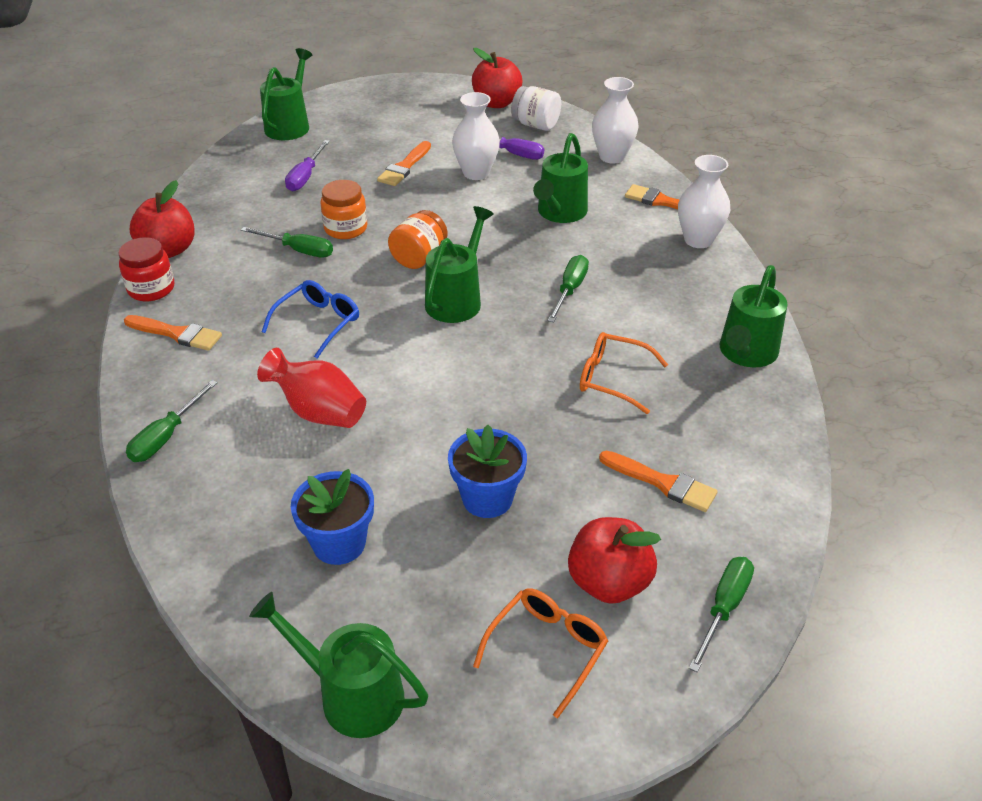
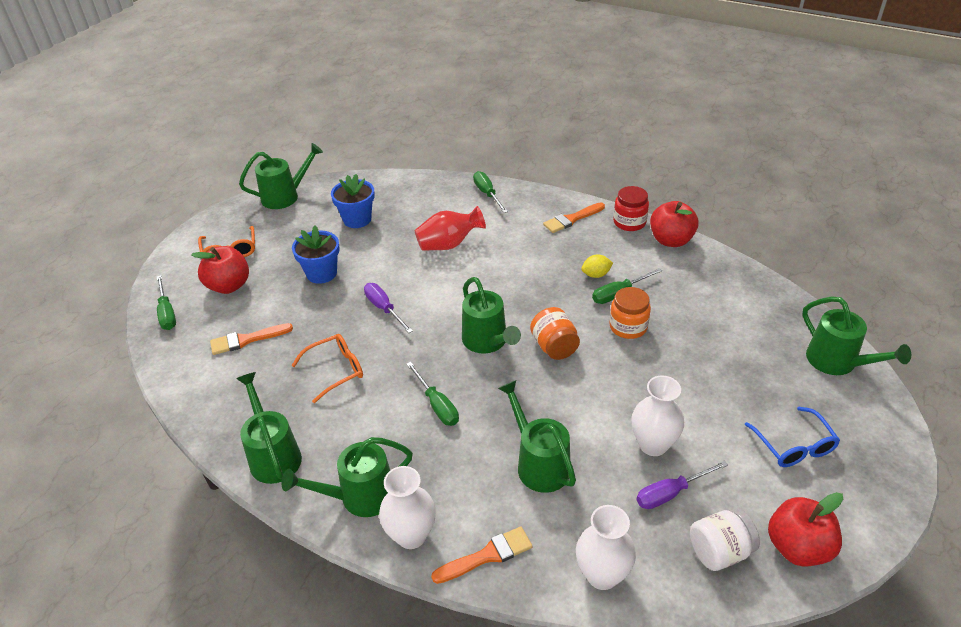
camera: 130 degrees right, 0 degrees up
(278, 275) = (596, 275): none -> yellow lemon
(305, 177) = (728, 336): purple screwdriver -> purple screwdriver (384, 308)
(318, 323) = (527, 272): blue glasses -> blue glasses (794, 446)
(404, 167) = (701, 402): orange brush -> none
(708, 281) = (359, 497): none -> green watering can

